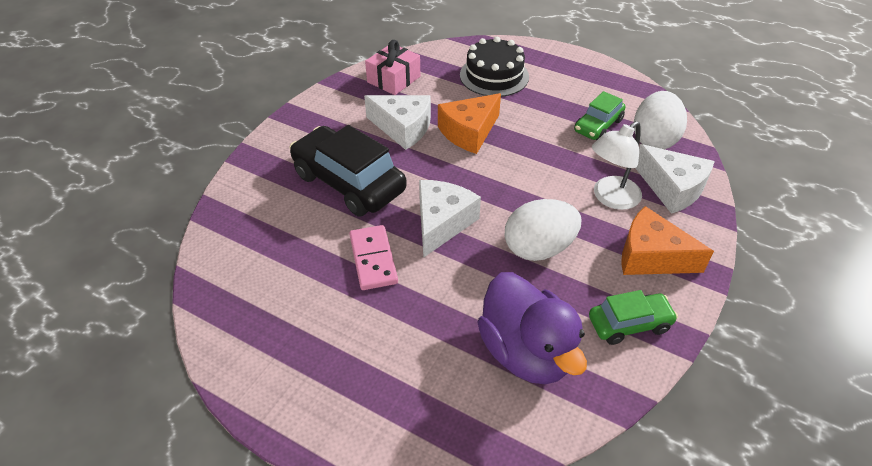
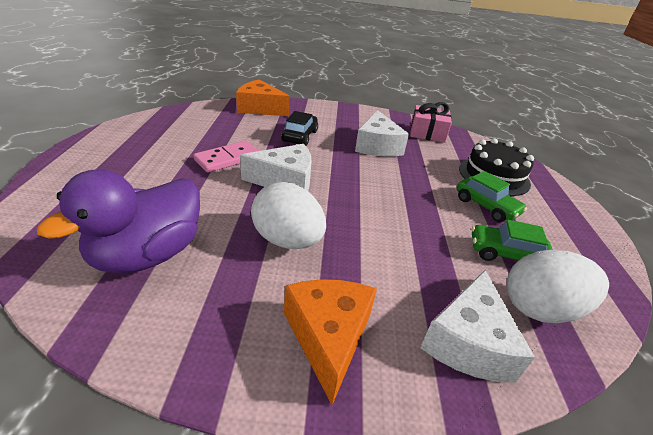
camera: 60 degrees right, 10 degrees down
(349, 182) = (300, 136): black car -> black car, size x0.55
(469, 132) = (405, 175): orange cheese -> orange cheese (260, 108)
(610, 198) = (399, 283): white lamp -> none
(629, 324) = (207, 331): green car -> green car (486, 206)

